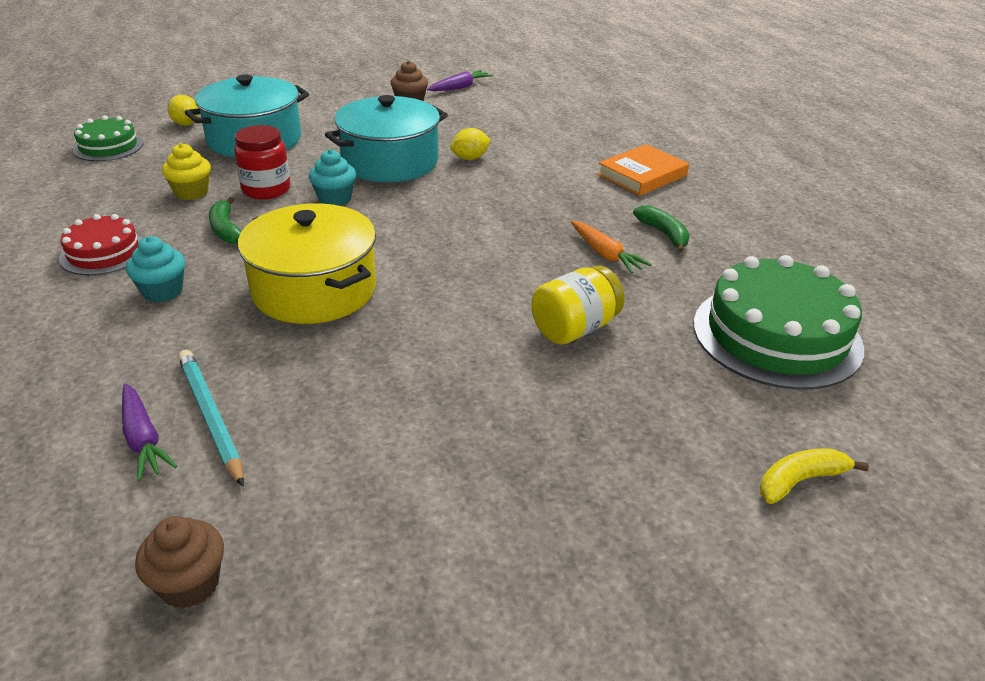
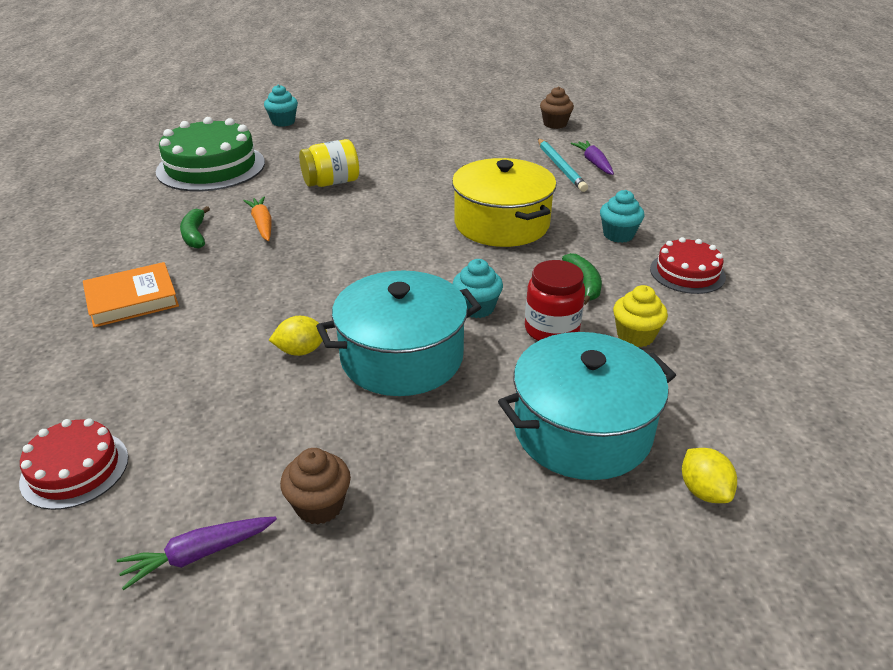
camera: 165 degrees left, 0 degrees up
(108, 146) = (793, 442): green cake -> none
(556, 102) = (75, 469): none -> red cake
(800, 481) = (283, 122): yellow banana -> turquoise cupcake

